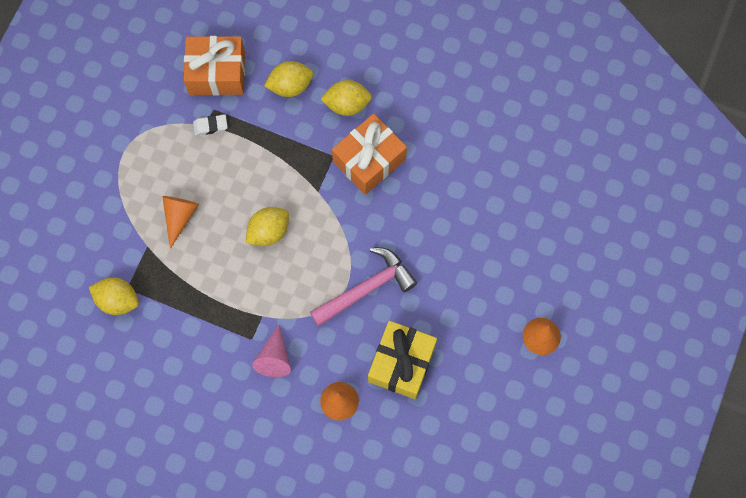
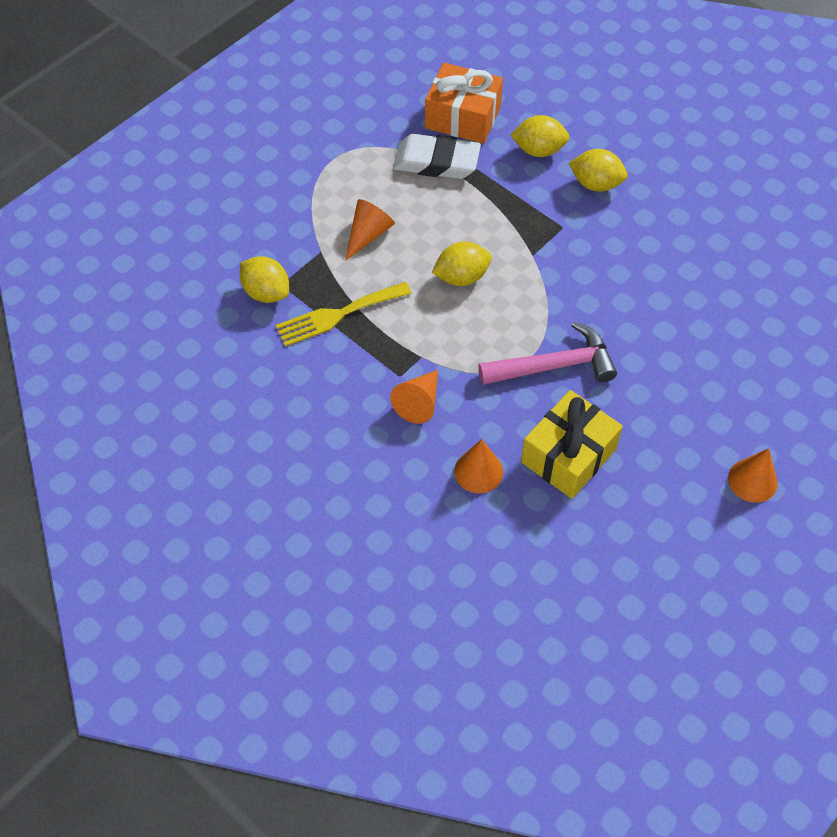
camera: 20 degrees right, 15 degrees down
(183, 301) = (338, 315): none -> yellow fork
(210, 126) = (436, 162): white eraser -> white eraser, size x2.12
(274, 358) = (419, 402): pink cone -> orange cone
(369, 160) = (602, 242): orange gift -> none

